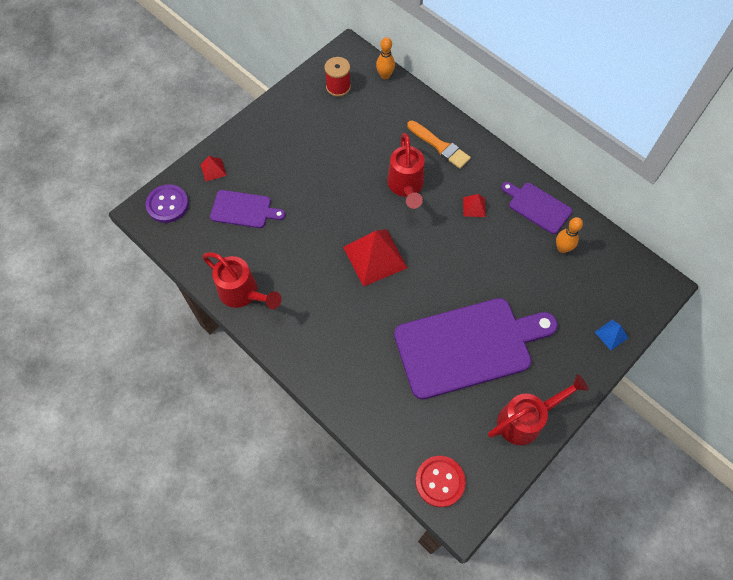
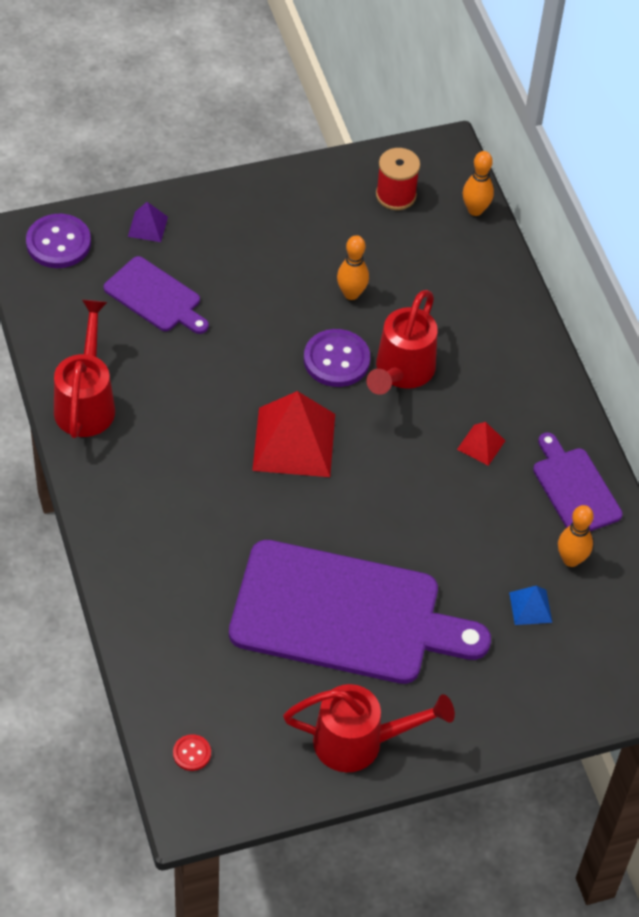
camera: 25 degrees right, 10 degrees down
(213, 170) = (147, 226): red pyramid -> purple pyramid
(243, 293) = (86, 402): red watering can -> red watering can turned 150 degrees counterclockwise
(350, 154) = (351, 294): none -> orange bowling pin
(367, 197) = (336, 360): none -> purple button
(440, 146) = (488, 342): orange brush -> none
(440, 481) = (192, 753): red button -> red button, size x0.51
(611, 335) = (559, 702): blue pyramid -> blue pyramid (530, 607)

